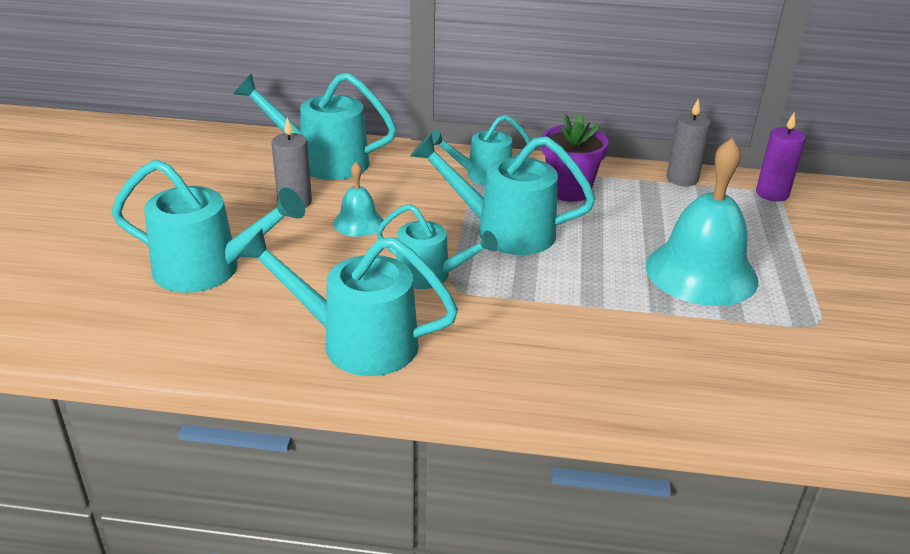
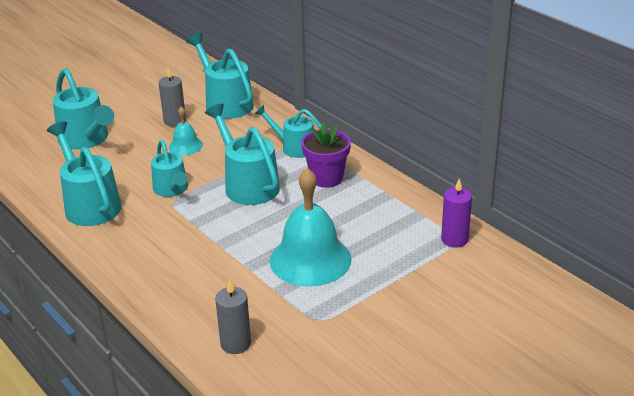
camera: 45 degrees right, 0 degrees up
(682, 179) = (412, 203): grey candle -> grey candle (235, 343)

